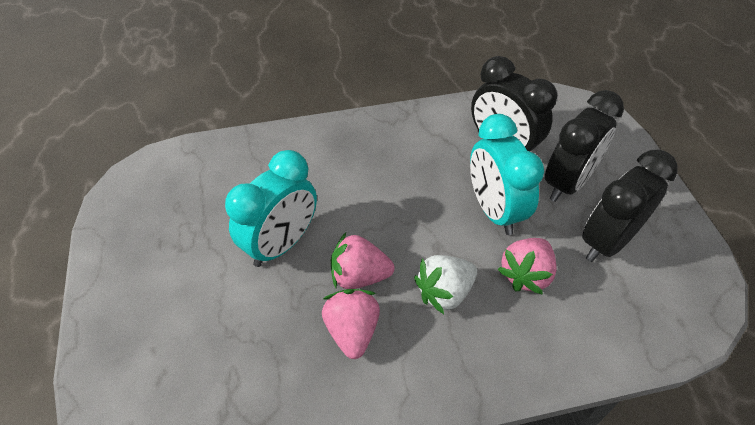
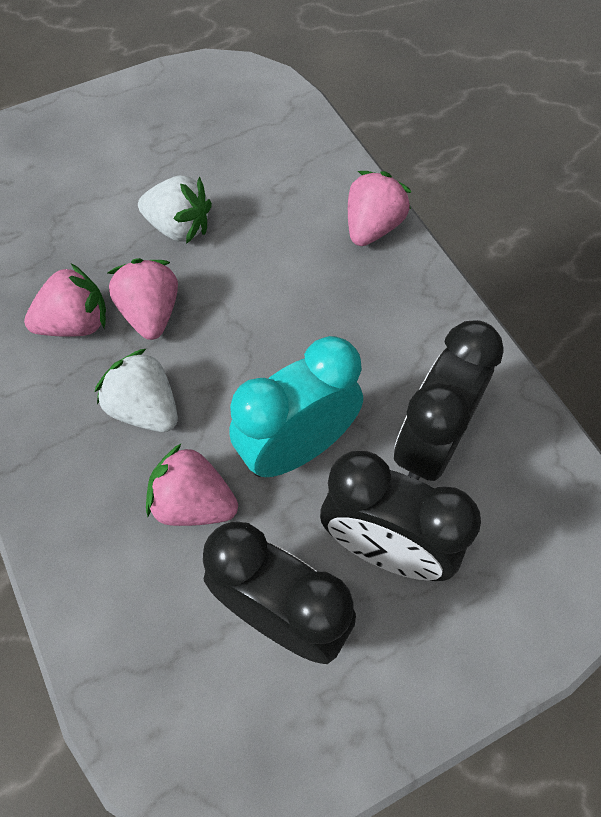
camera: 75 degrees right, 10 degrees up
(281, 244) = (179, 227): turquoise clock -> white strawberry
(330, 134) = (372, 227): none -> pink strawberry

